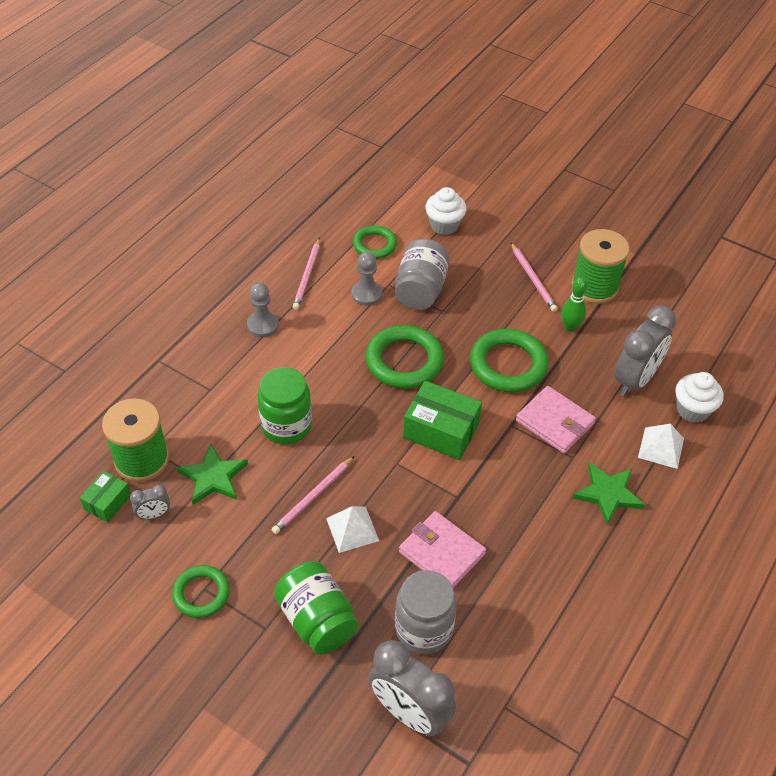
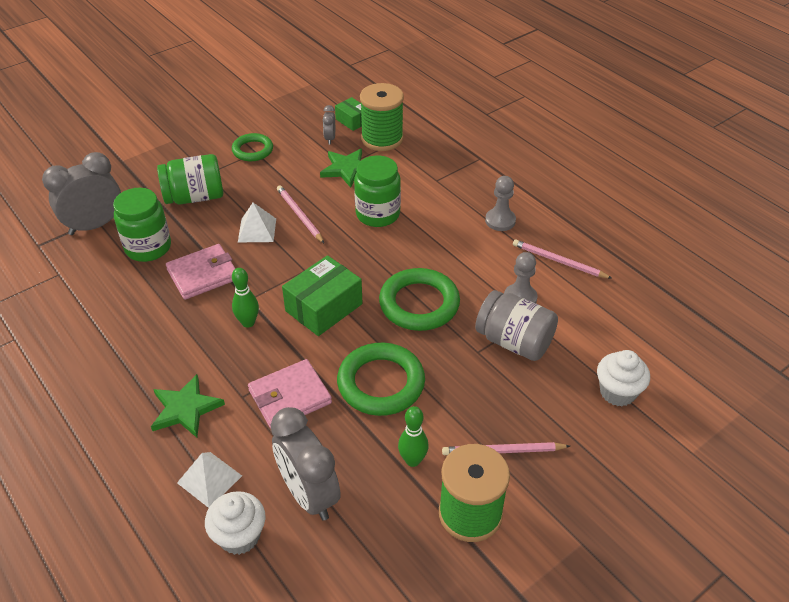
camera: 110 degrees right, 5 degrees down
(374, 245) = (594, 322): green ring -> none
(423, 629) = (148, 247): grey jar -> green jar
(488, 485) = (248, 322): none -> green bowling pin

